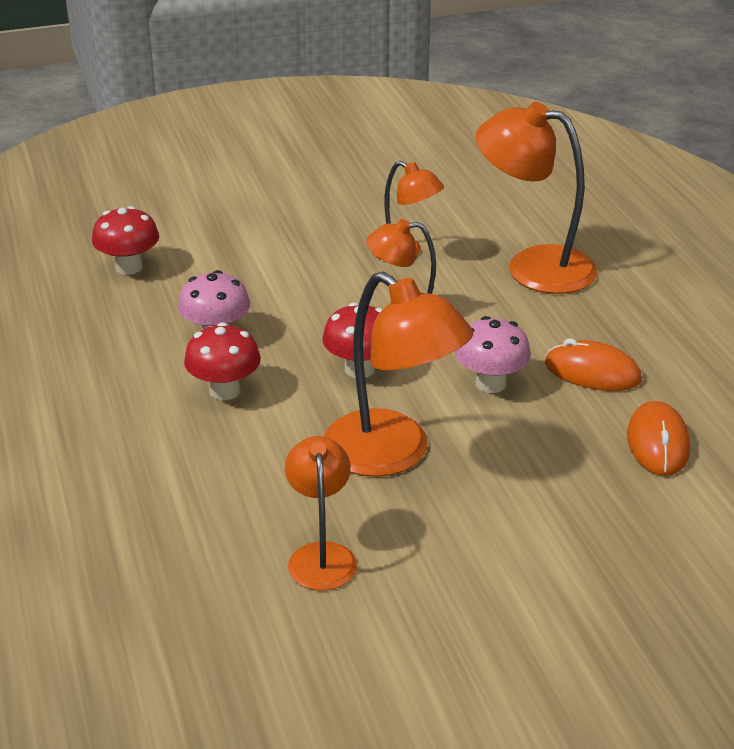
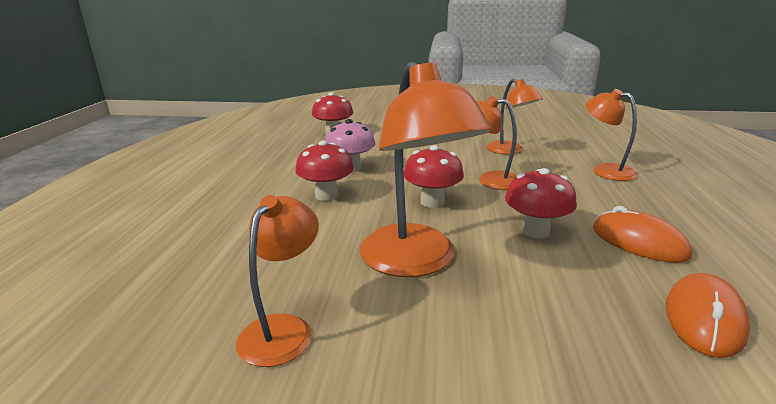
camera: 25 degrees right, 10 degrees down
(490, 383) = (535, 231): pink mushroom -> red mushroom
(533, 266) = (605, 170): orange lamp -> orange lamp, size x0.59

